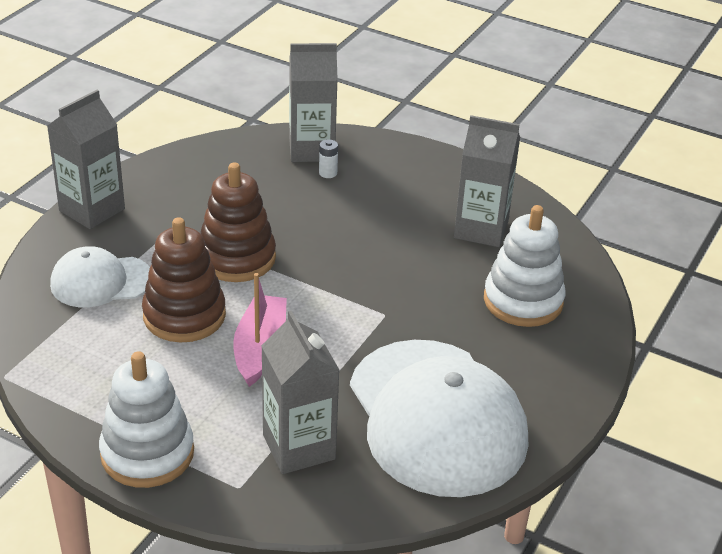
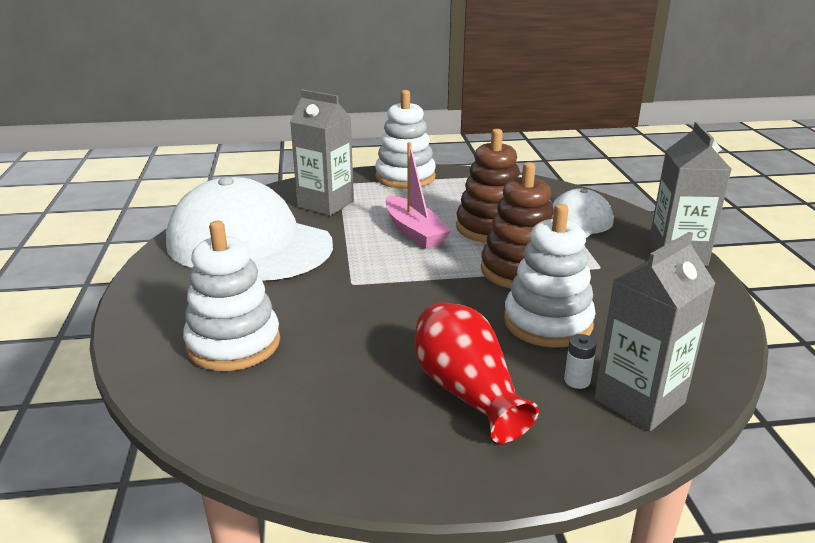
camera: 145 degrees right, 10 degrees down
(286, 210) = (547, 322): none -> white stacking toy
(400, 197) = (467, 391): none -> red vase
(481, 229) = (338, 398): grey carton -> none

